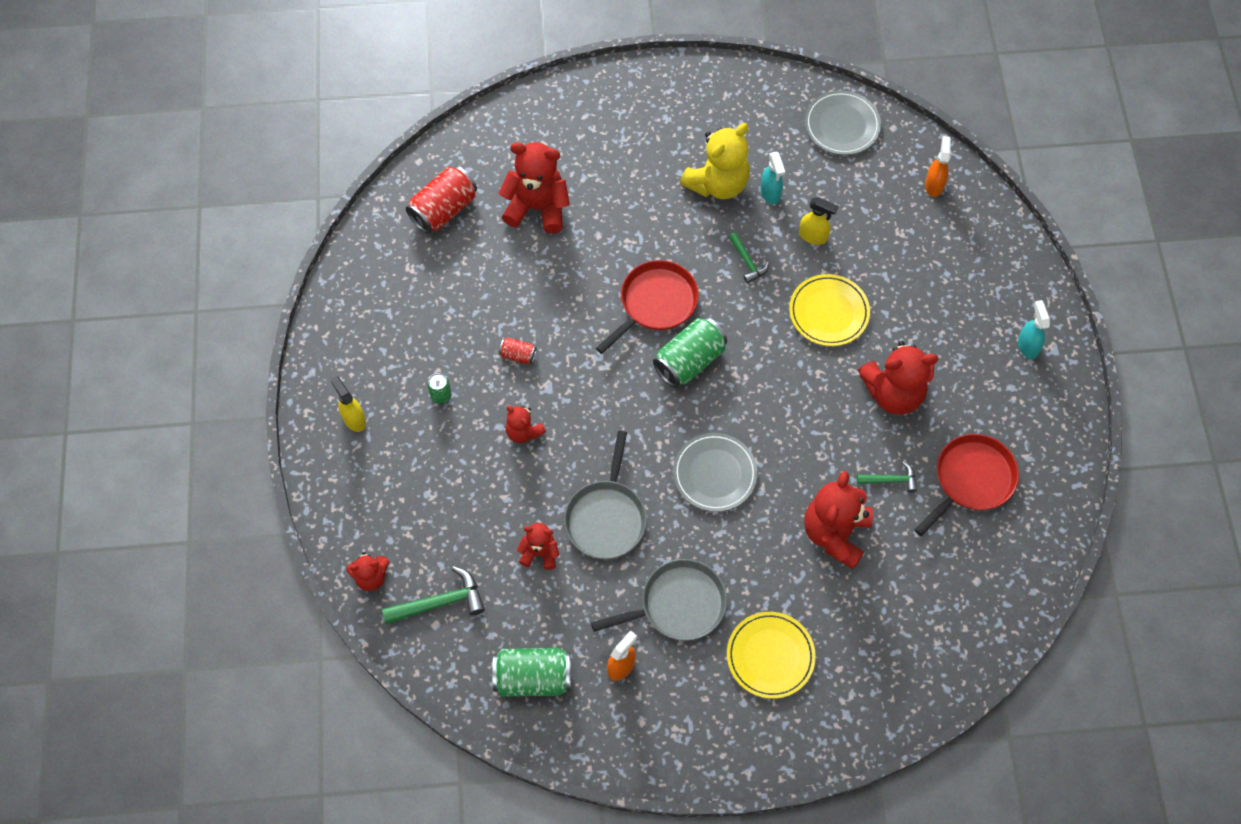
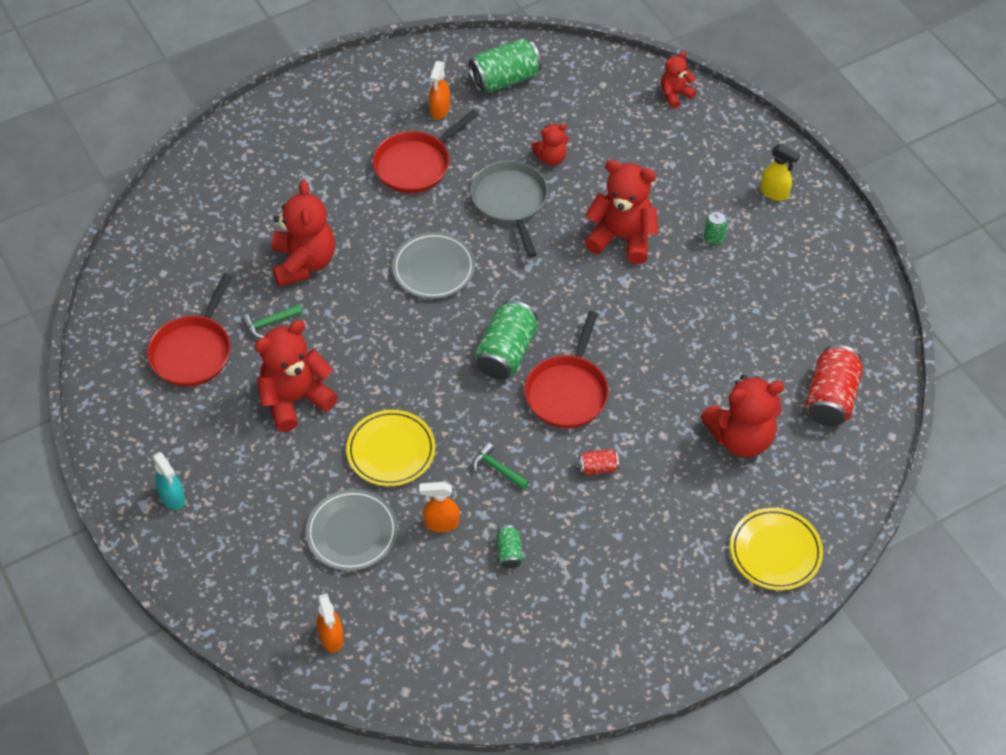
camera: 155 degrees right, 10 degrees down
(440, 602) = (609, 98): green hammer -> none
(518, 355) = (668, 296): red can -> red can (598, 467)
(523, 432) = (622, 238): red teddy bear -> red teddy bear, size x1.85
(678, 604) = (416, 164): grey pan -> red pan
(717, 183) = (571, 540): yellow teddy bear -> none
(770, 193) = (509, 552): turquoise spray bottle -> green can
(770, 656) = (322, 158): yellow plate -> yellow plate (775, 551)
(813, 236) = (441, 523): yellow spray bottle -> orange spray bottle
(842, 125) = (466, 668): grey plate -> grey plate (352, 532)

